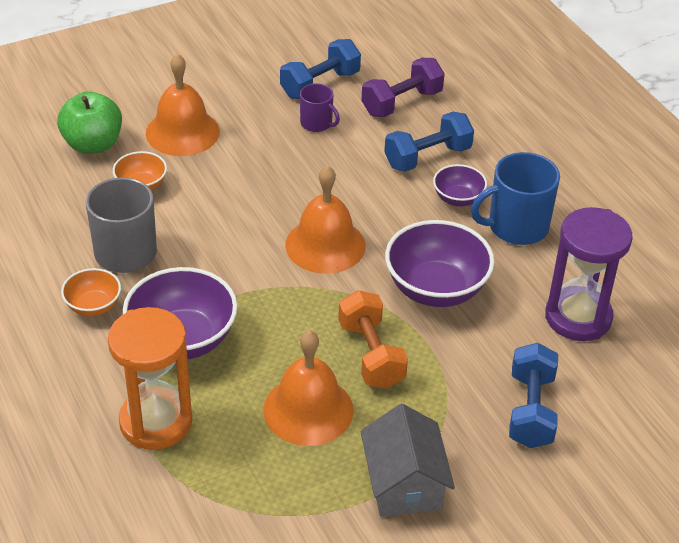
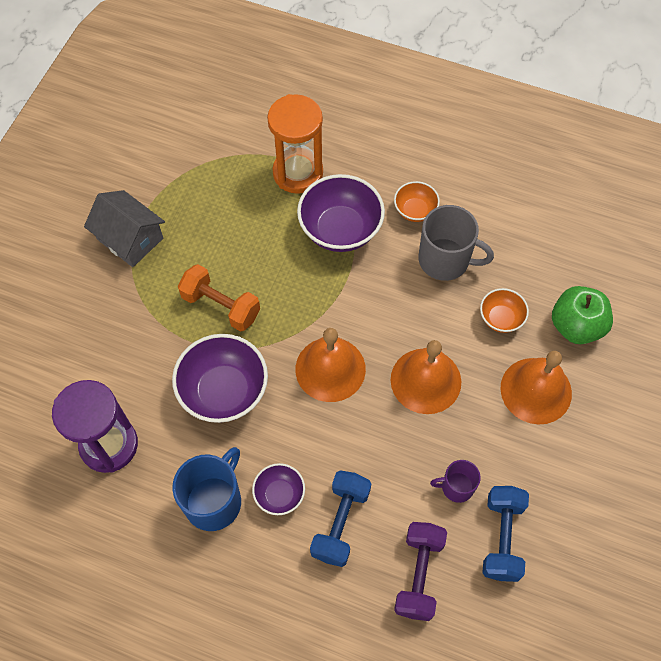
camera: 140 degrees right, 20 degrees up
(308, 410) = (223, 242): orange bell -> orange bell (425, 380)
(530, 410) = (91, 342): blue dumbbell -> none

